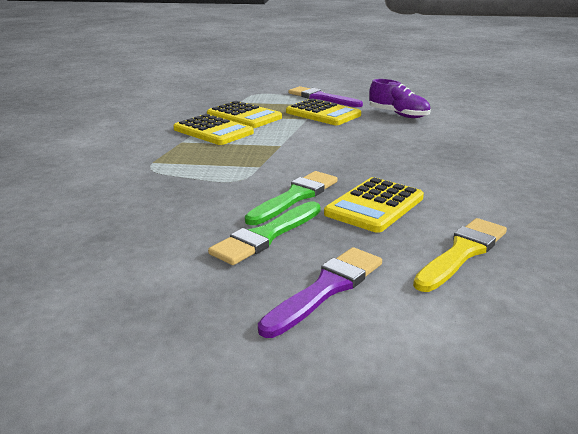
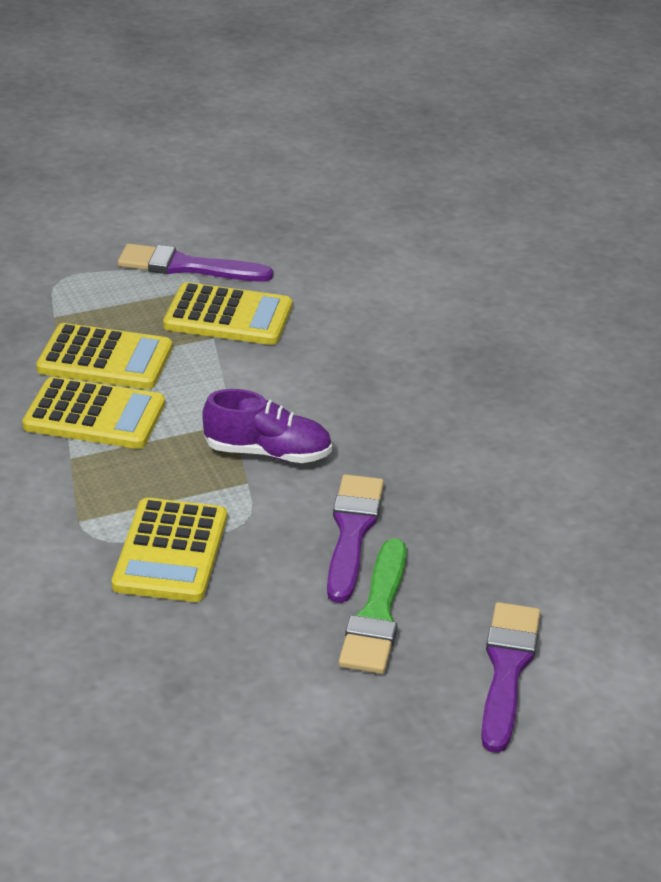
camera: 30 degrees left, 10 degrees up
(295, 197) = (352, 532): green brush -> purple brush
(374, 206) = (462, 517): yellow calculator -> yellow calculator (170, 552)
(398, 115) = (347, 288): purple shoe -> purple shoe (268, 453)
(462, 252) = (608, 566): yellow brush -> none

